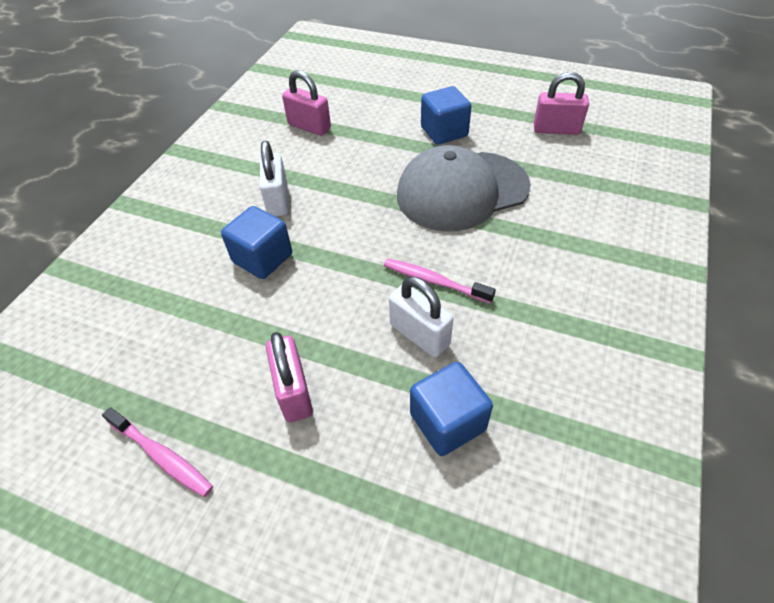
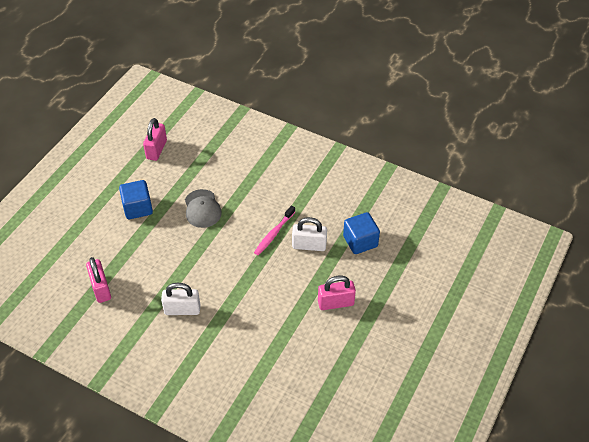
camera: 85 degrees left, 0 degrees up
(162, 456) = (365, 361): pink toothbrush -> none
(263, 258) = (236, 318): blue cube -> none
(309, 127) = (101, 288): pink padlock -> pink padlock turned 60 degrees counterclockwise
(419, 335) = (309, 245): white padlock -> white padlock turned 45 degrees clockwise
(462, 191) = (202, 209): grey cap -> grey cap, size x0.55

